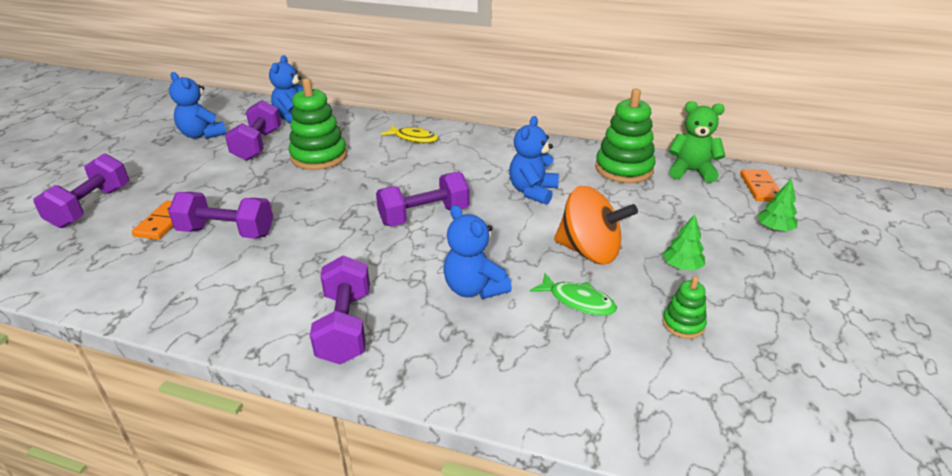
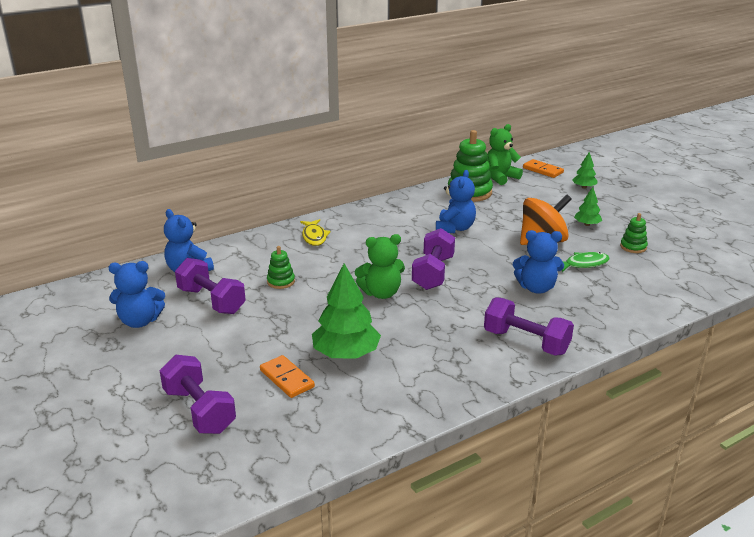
camera: 50 degrees left, 5 degrees down
(227, 232) = (346, 354): purple dumbbell -> green tree
(319, 157) = (281, 281): green stacking toy -> green stacking toy, size x0.51
(352, 206) = (381, 293): none -> green teddy bear
(413, 138) = (314, 237): yellow fish -> yellow fish turned 105 degrees clockwise
(532, 192) = (455, 228): blue teddy bear -> blue teddy bear turned 135 degrees counterclockwise

